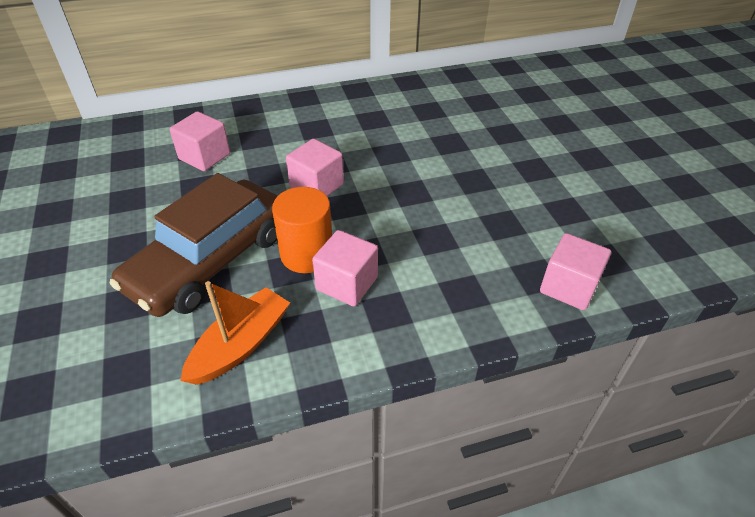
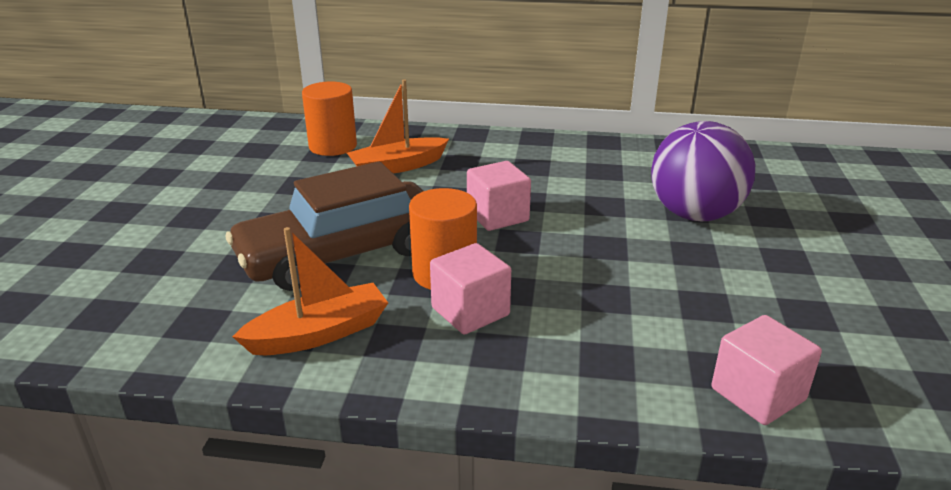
camera: 25 degrees right, 15 degrees down
(131, 148) = (333, 146): none -> orange cylinder
(204, 156) = (398, 167): pink cube -> orange boat
(457, 145) = (694, 214): none -> purple ball

